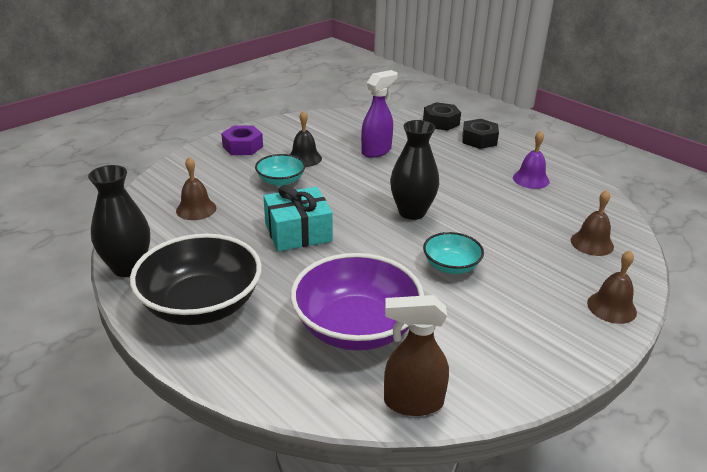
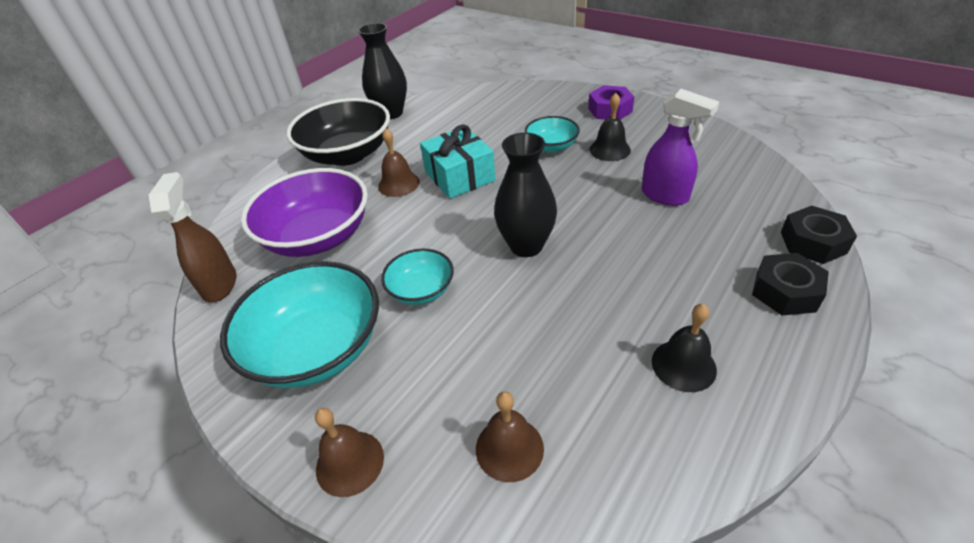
camera: 85 degrees right, 10 degrees up
(196, 209) = (480, 117): brown bell -> brown bell (398, 184)
(510, 325) = (317, 348): none -> turquoise bowl
(531, 179) = (683, 365): purple bell -> black bell

